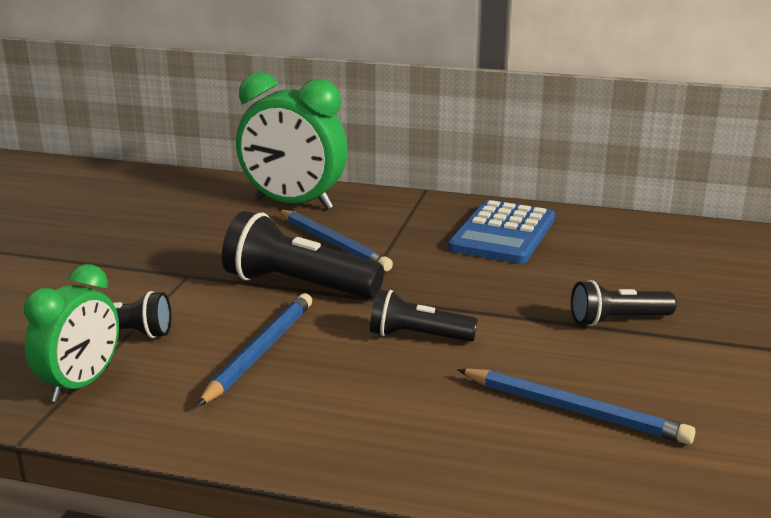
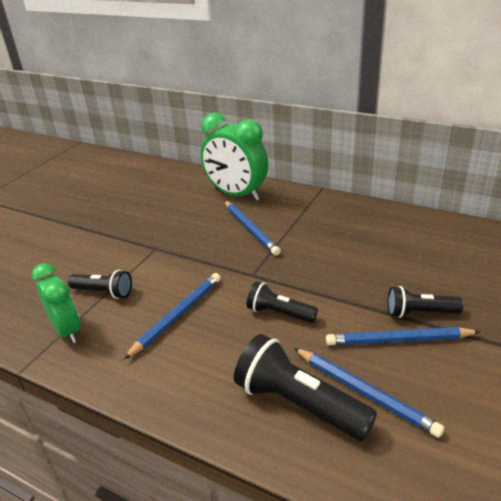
camera: 15 degrees right, 10 degrees up
(81, 384) = (67, 330): green clock -> green clock turned 75 degrees counterclockwise
(298, 286) = (218, 263): black flashlight -> black flashlight (299, 404)
(503, 234) = (362, 229): blue calculator -> none
(599, 351) = (398, 340): none -> blue pencil

